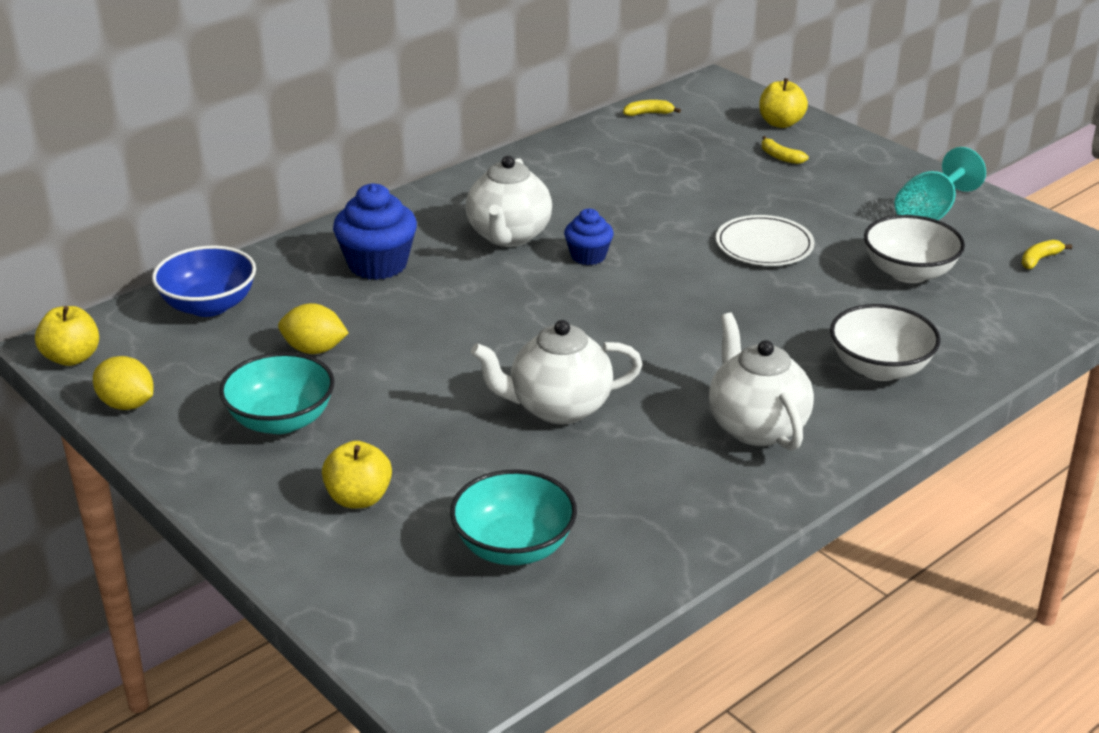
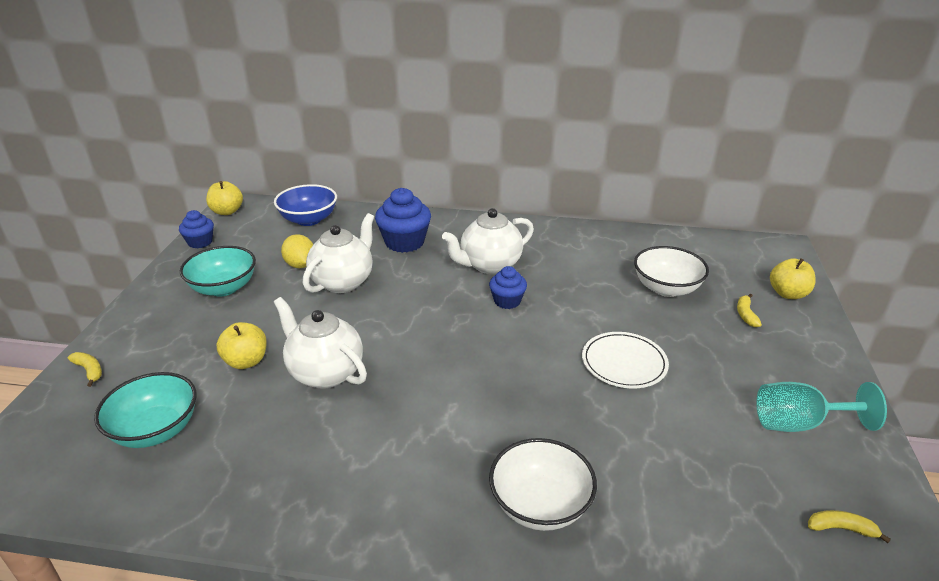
camera: 50 degrees right, 0 degrees up
(127, 404) = (200, 242): yellow lemon -> blue cupcake
(359, 498) = (167, 348): yellow apple -> yellow apple (246, 361)
(649, 113) = (702, 243): yellow banana -> yellow banana (89, 371)
(756, 426) = (389, 474): white teapot -> white teapot (343, 281)
(909, 272) = (697, 454): white bowl -> white bowl (666, 288)

